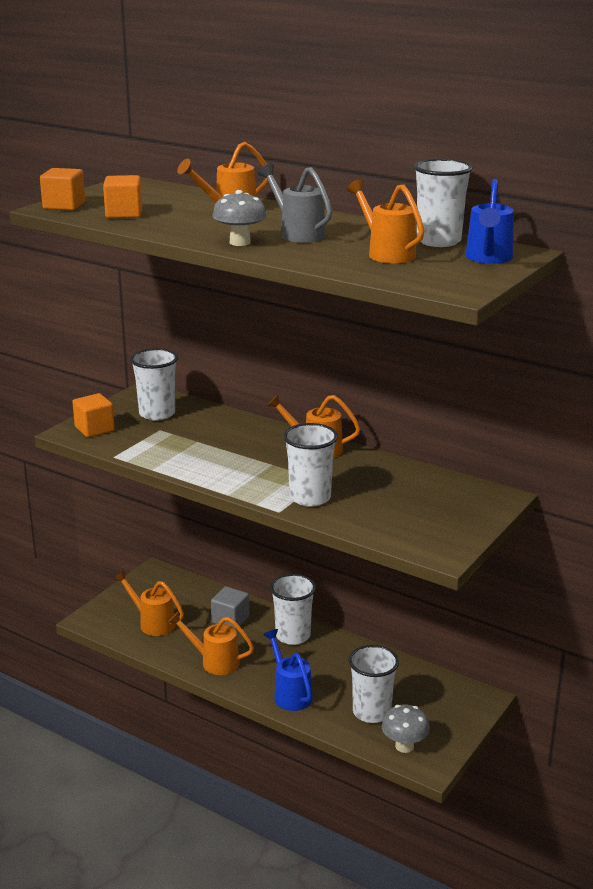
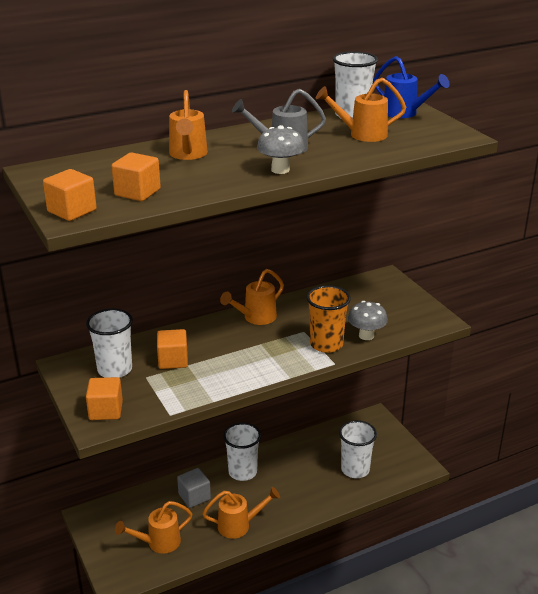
camera: 60 degrees left, 5 degrees up
(197, 433) = (173, 360): none -> orange cube
(214, 662) = (239, 525): orange watering can -> orange watering can turned 150 degrees counterclockwise
(290, 693) = (307, 500): blue watering can -> none
(310, 498) = (326, 344): white cup -> orange cup
(404, 746) = (398, 469): grey mushroom -> grey mushroom (366, 336)

